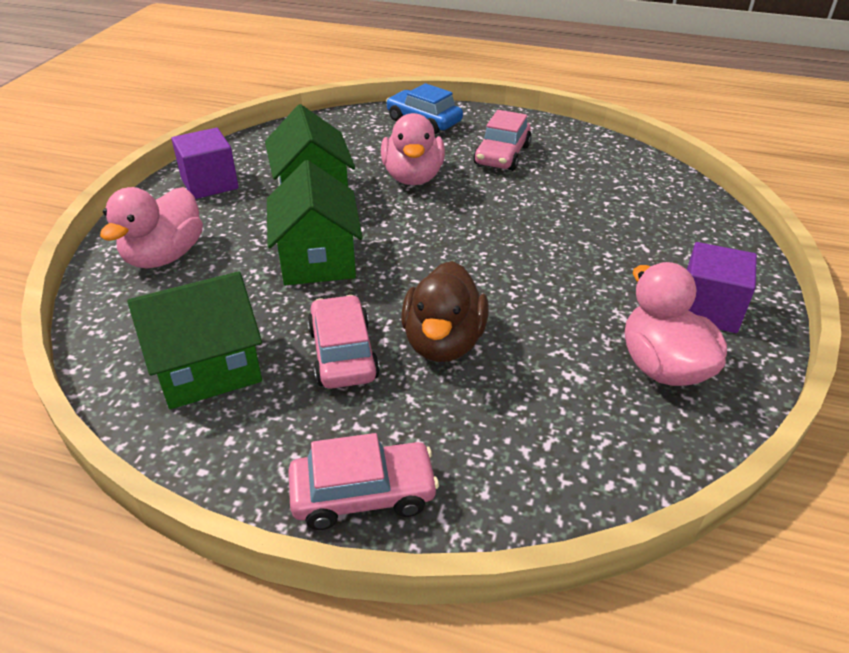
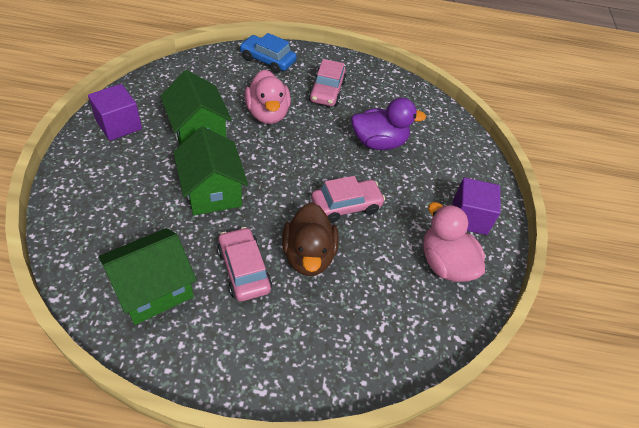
camera: 15 degrees left, 10 degrees up
(164, 256) = (100, 194): pink duck -> none
(363, 494) = (275, 376): pink car -> pink car (346, 206)
(571, 213) = (379, 142): none -> purple duck

